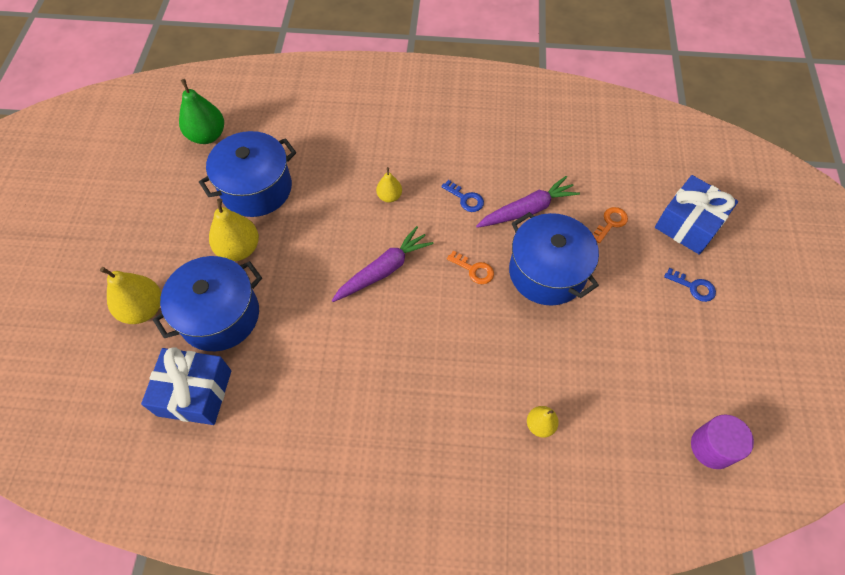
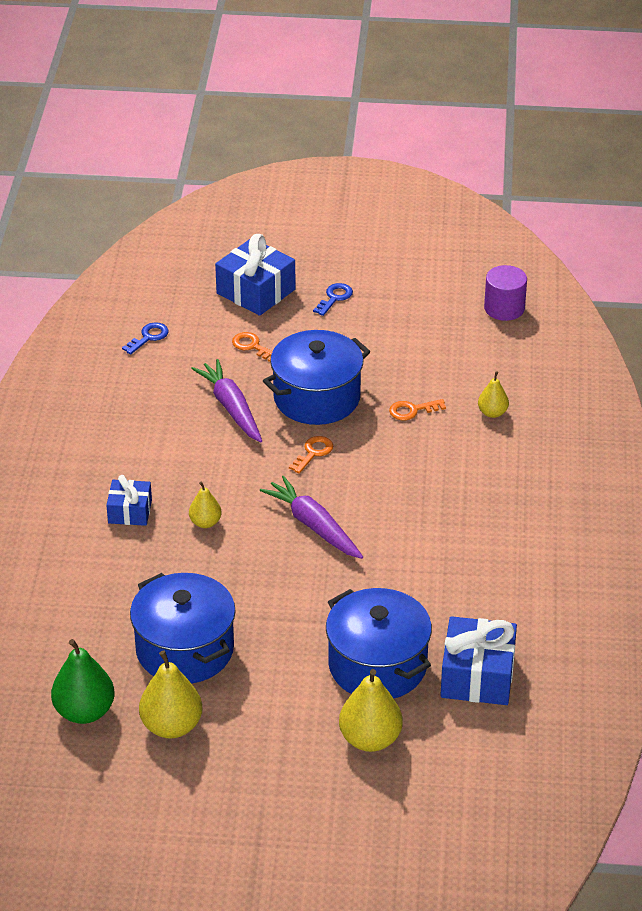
camera: 90 degrees left, 20 degrees down
(239, 249) = (281, 657): yellow pear -> yellow pear (171, 726)
(403, 150) = (130, 511): none -> blue gift
(465, 199) = (212, 457): blue key -> blue key (148, 337)
(537, 351) = (412, 410): none -> orange key

